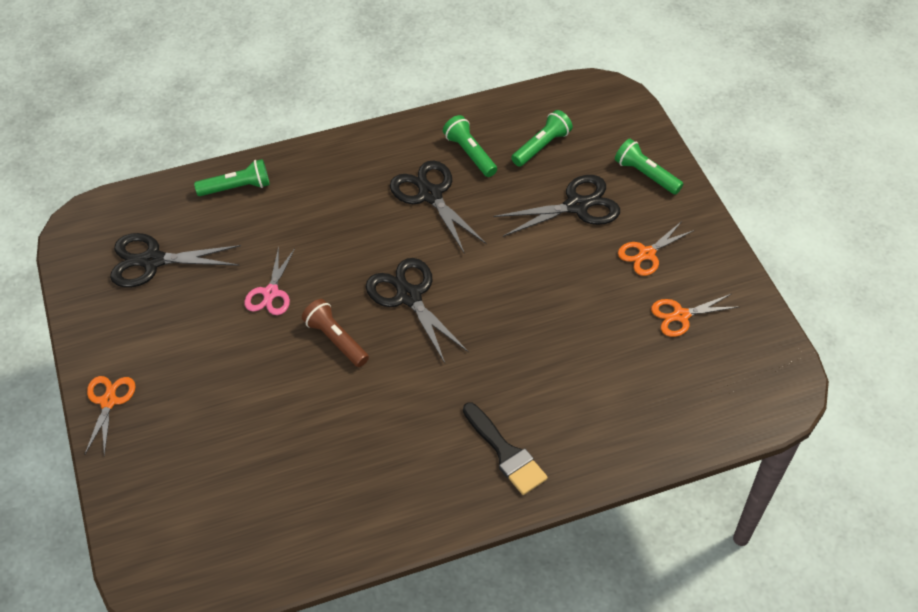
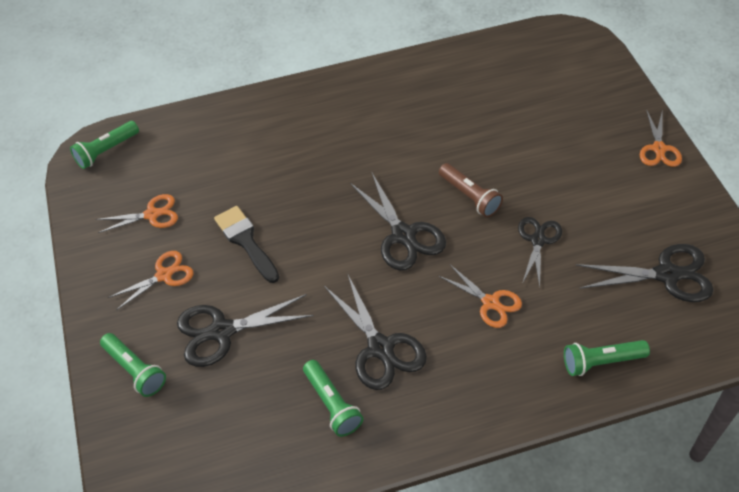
camera: 175 degrees left, 0 degrees up
(271, 293) = (538, 240): pink scissors -> black scissors
(327, 233) = (490, 302): none -> orange scissors
(505, 452) = (326, 111): black brush -> black brush (246, 241)
(541, 146) = (245, 413): green flashlight -> green flashlight (106, 151)

